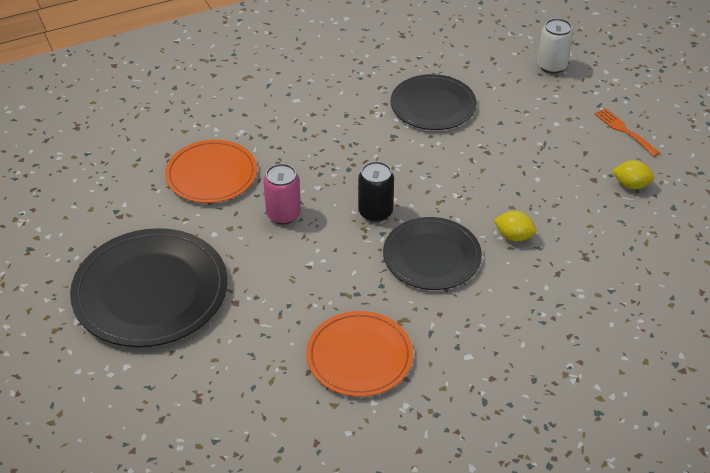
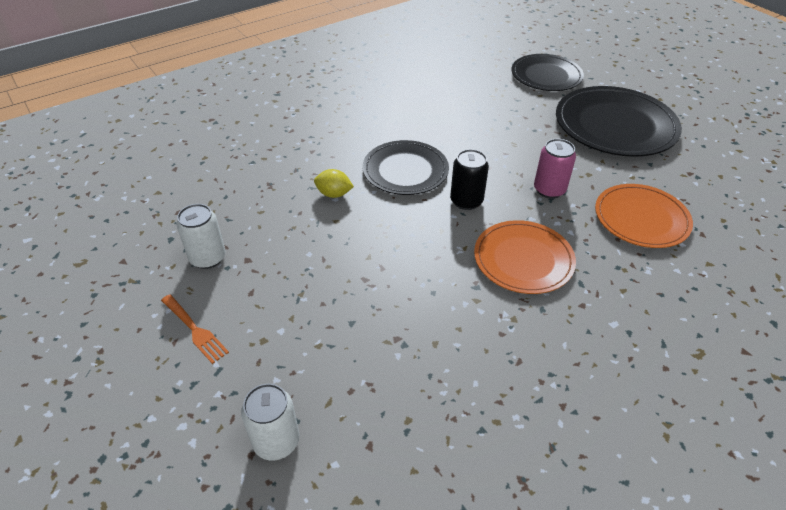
camera: 170 degrees right, 0 degrees up
(359, 356) = (442, 105): orange plate -> orange plate (523, 259)
(433, 105) = (440, 338): black plate -> black plate (546, 75)
(631, 185) = (208, 258): yellow lemon -> white can

